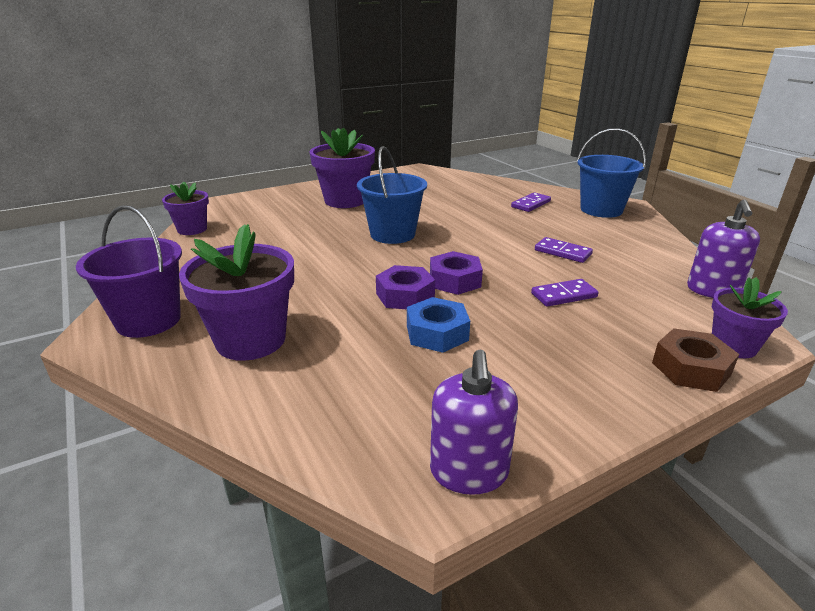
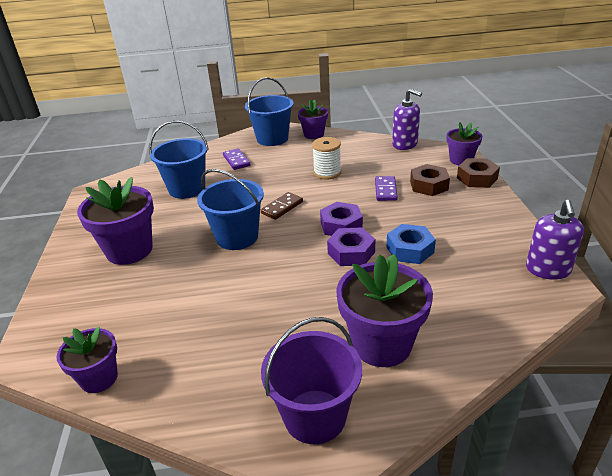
camera: 65 degrees left, 5 degrees up
(455, 197) = (187, 189): none -> blue bucket
(462, 243) = (282, 207): none -> brown domino
(469, 472) = (548, 270): purple soap dispenser -> purple soap dispenser turned 75 degrees clockwise
(563, 252) = (327, 173): purple domino -> white spool
(614, 326) = (429, 185): none -> brown nut
(645, 228) = (314, 134): none -> purple flower pot

